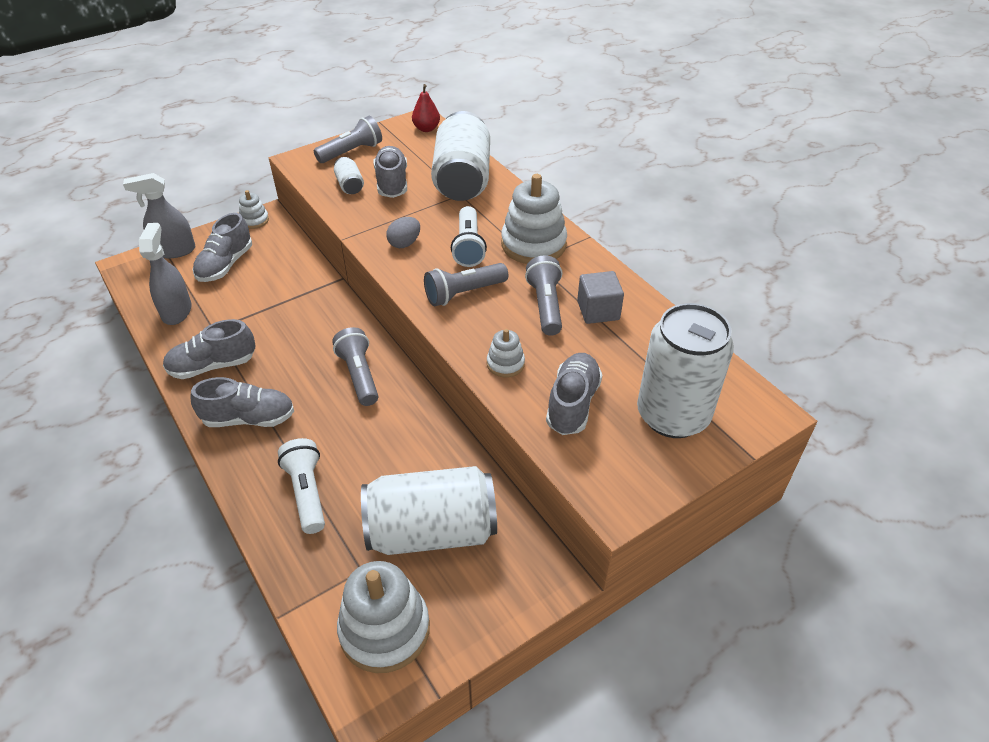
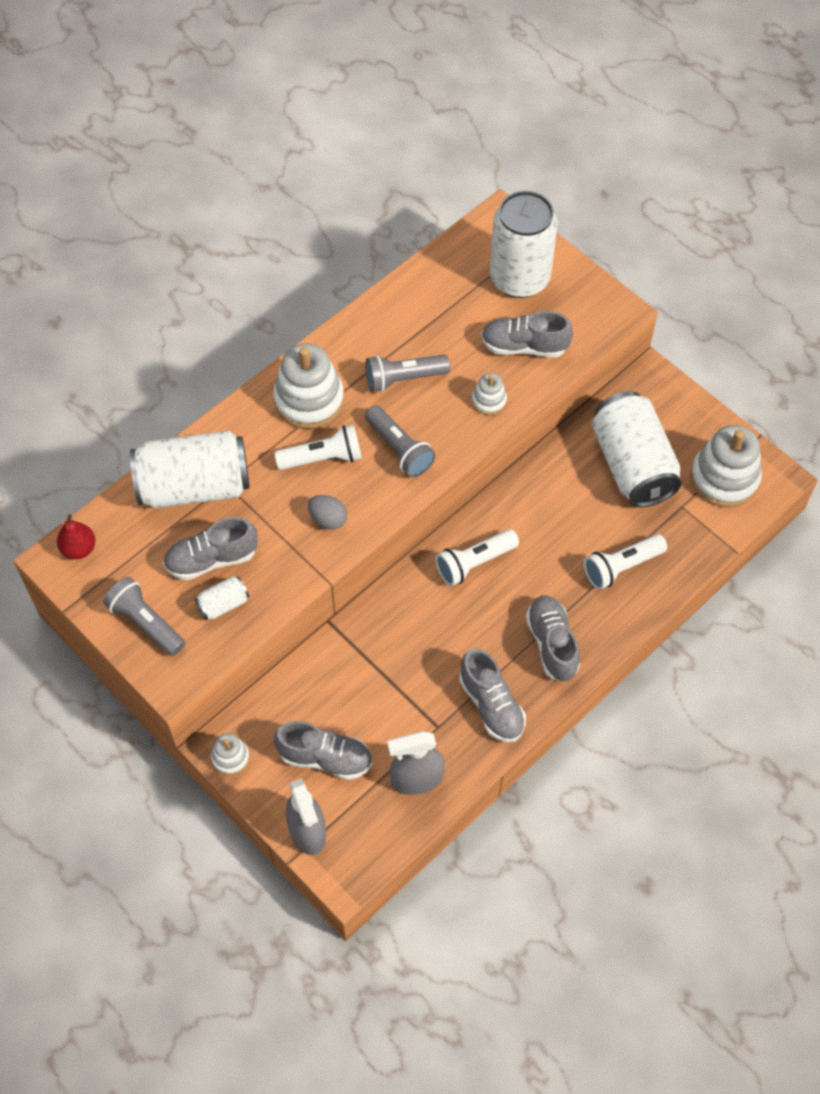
camera: 100 degrees left, 15 degrees up
(359, 375) = (474, 563): grey flashlight -> white flashlight
(598, 310) = (402, 337): grey cube -> none

